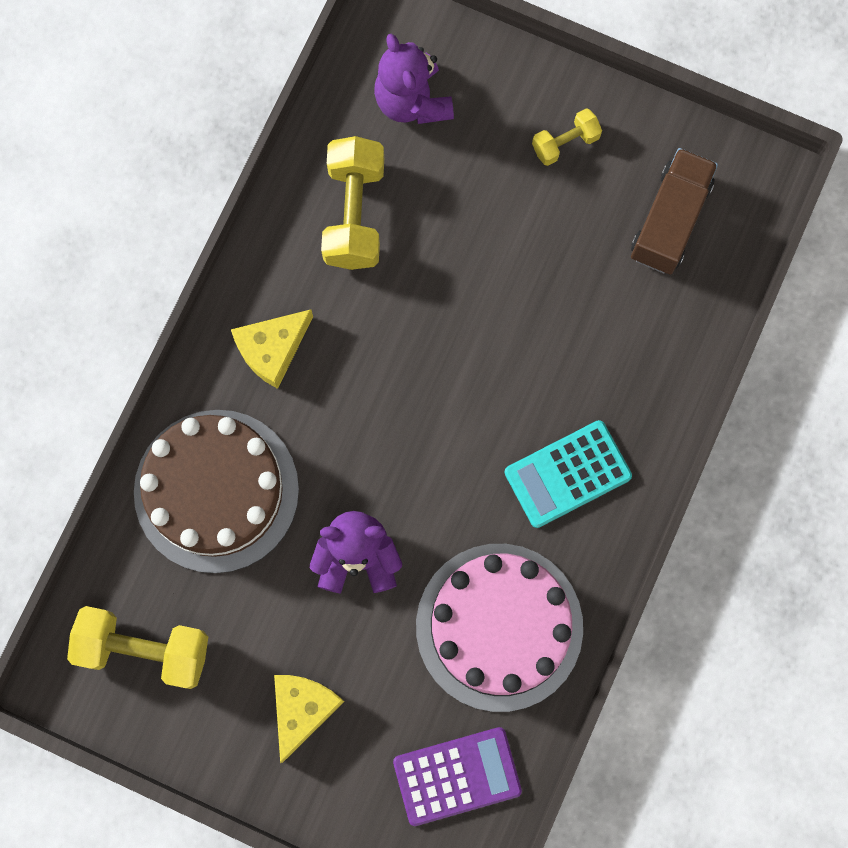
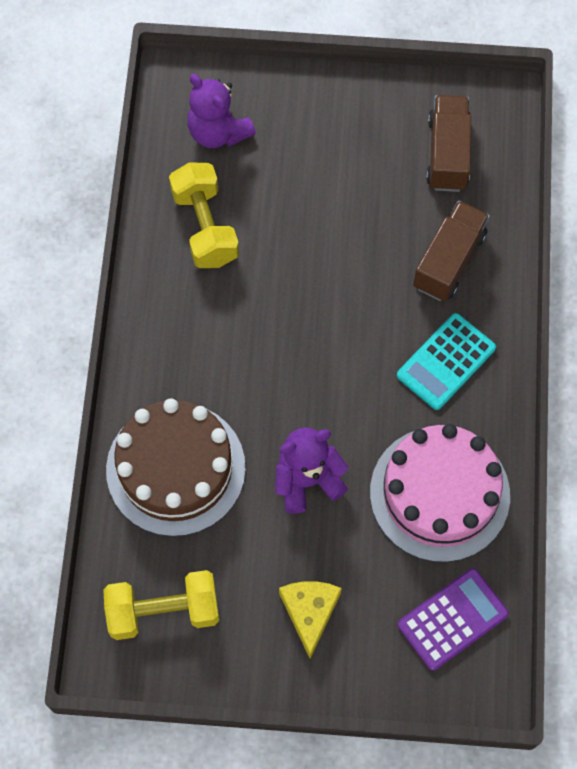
camera: 20 degrees left, 10 degrees down
(272, 349) = (179, 347): yellow cheese -> none
(565, 143) = (346, 125): yellow dumbbell -> none
(619, 353) = (449, 261): none -> brown truck

